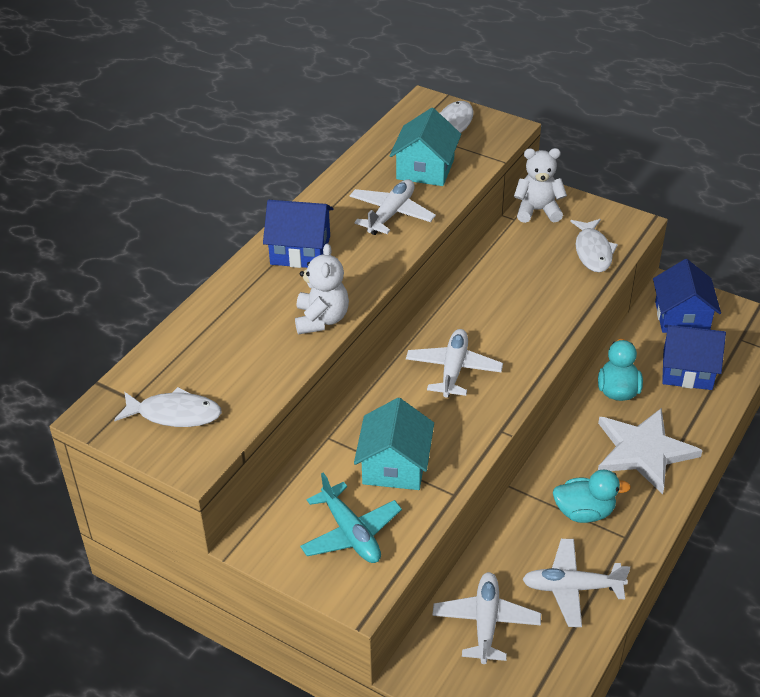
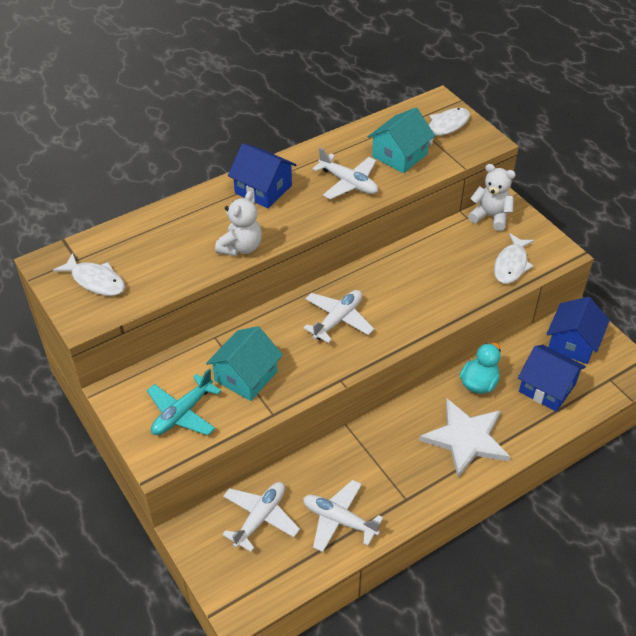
camera: 25 degrees right, 5 degrees up
(351, 533) = (182, 413): turquoise plane -> turquoise plane turned 45 degrees clockwise
(391, 214) = (348, 183): white plane -> white plane turned 75 degrees clockwise
(584, 512) = (387, 467): turquoise duck -> none

